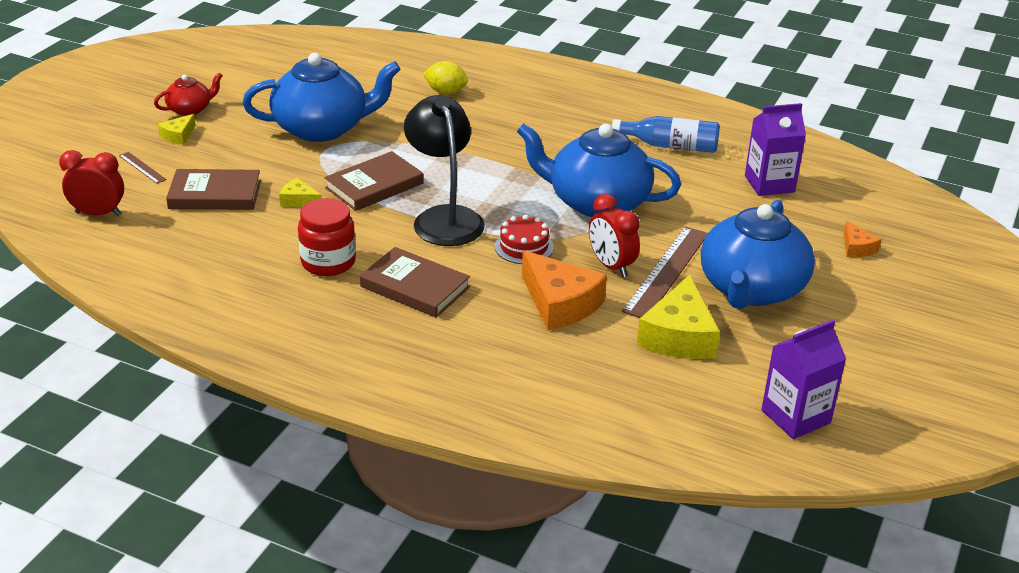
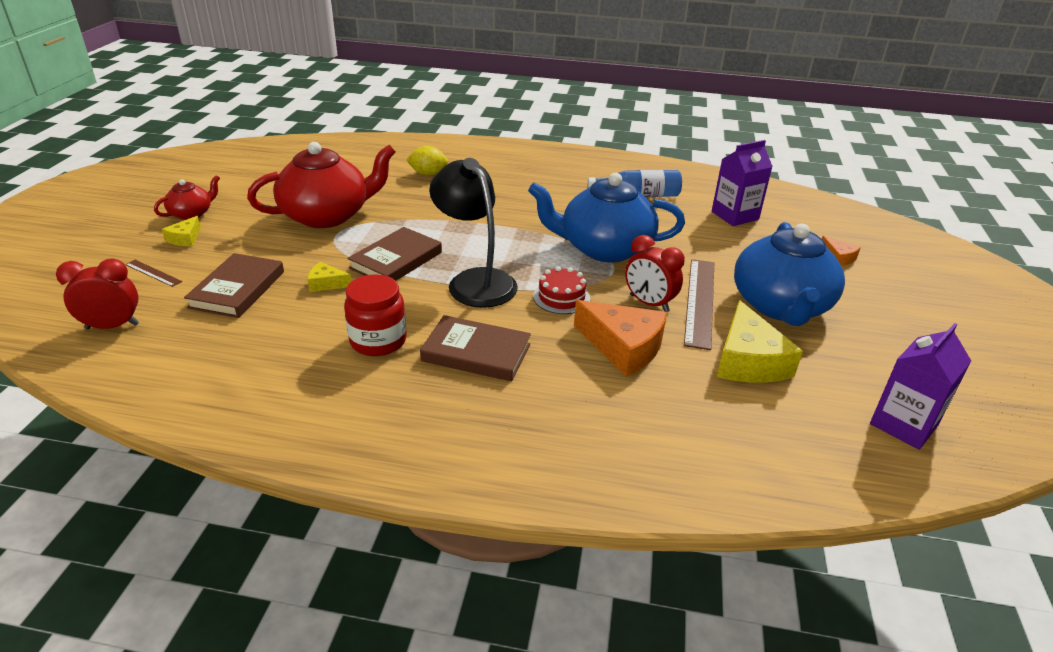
camera: 15 degrees left, 0 degrees up
(215, 194) = (237, 289): brown book -> brown book turned 60 degrees counterclockwise
(322, 128) = (327, 215): blue teapot -> red teapot

